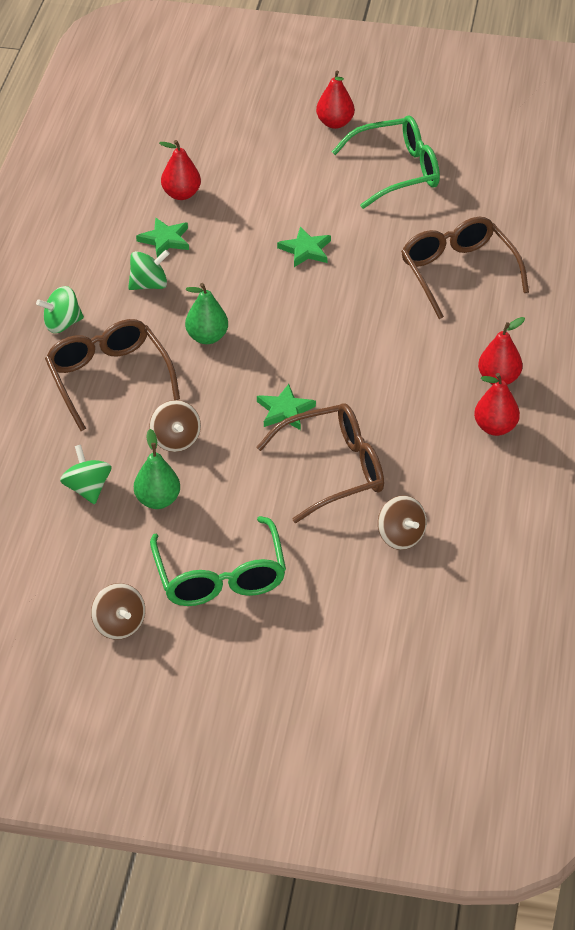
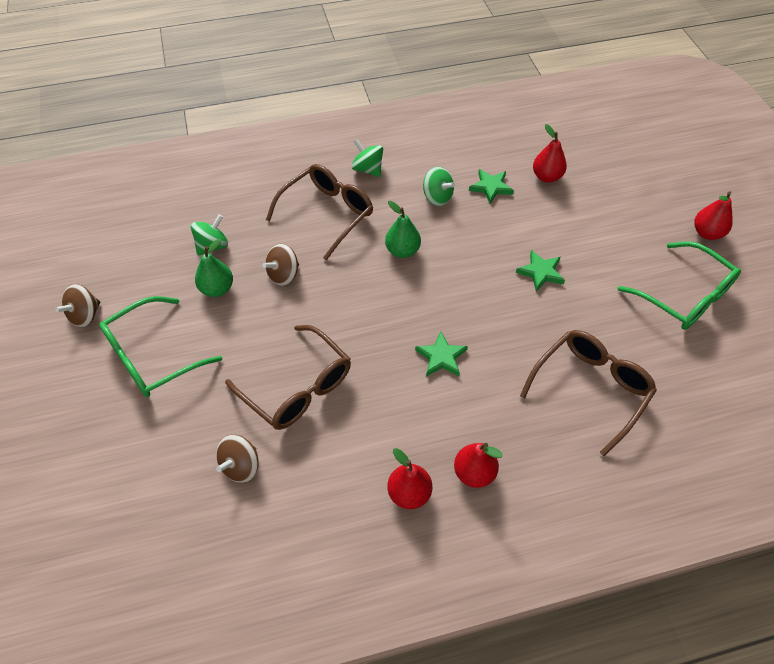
camera: 65 degrees right, 10 degrees up
(285, 410) = (349, 329): green star -> green star (441, 357)

